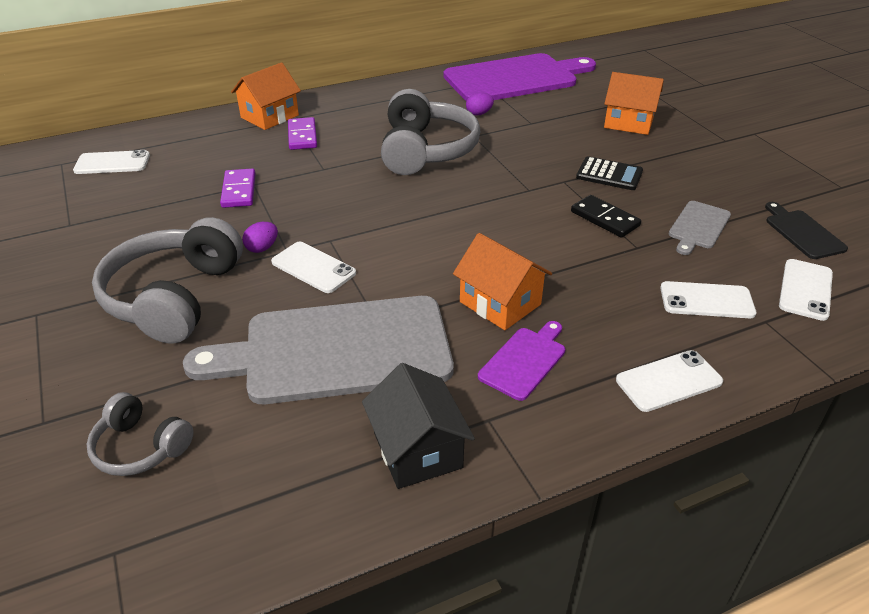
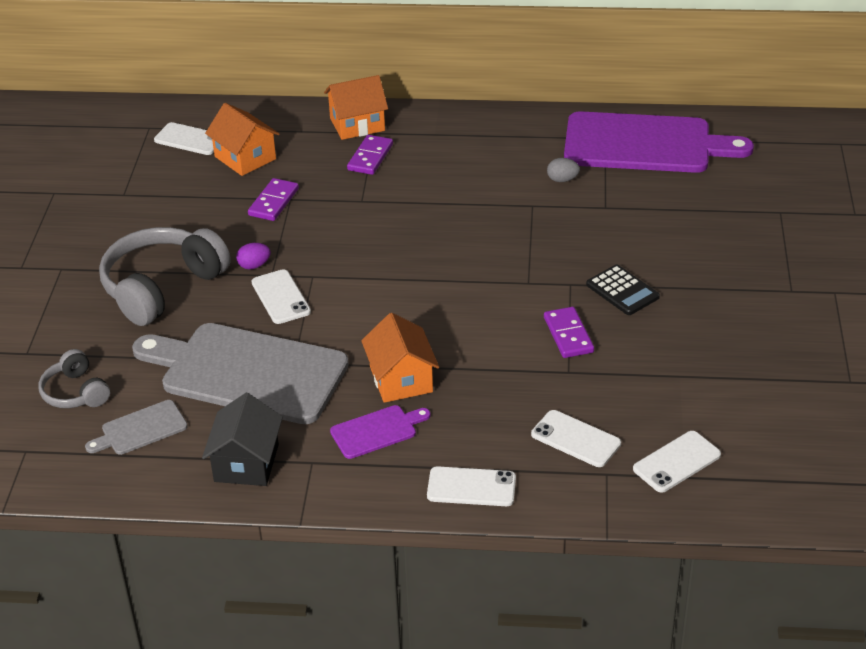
camera: 30 degrees right, 0 degrees up
(425, 150) = (470, 209): grey headphones -> none
(479, 114) = (562, 180): purple egg -> grey egg
(604, 219) = (568, 335): black domino -> purple domino
(628, 122) = (709, 237): orange house -> orange house (245, 158)
(698, 226) = (648, 372): grey cutting board -> grey cutting board (141, 429)
(802, 233) = (743, 412): black cutting board -> none

